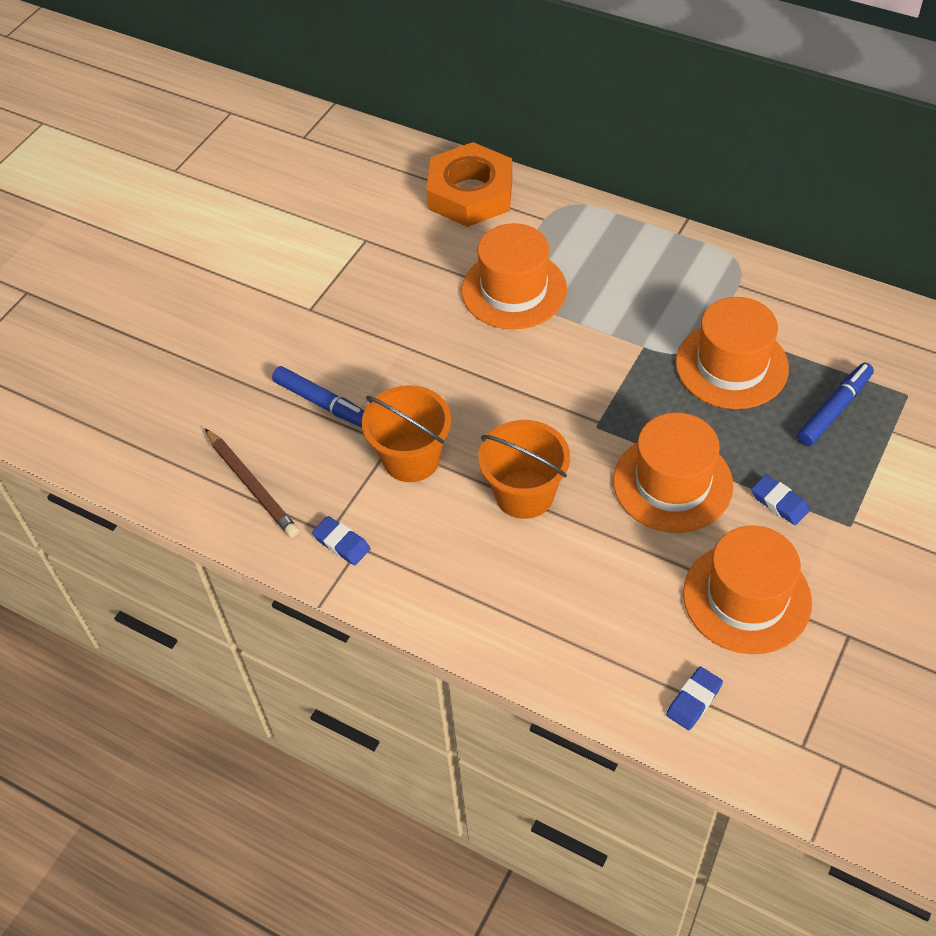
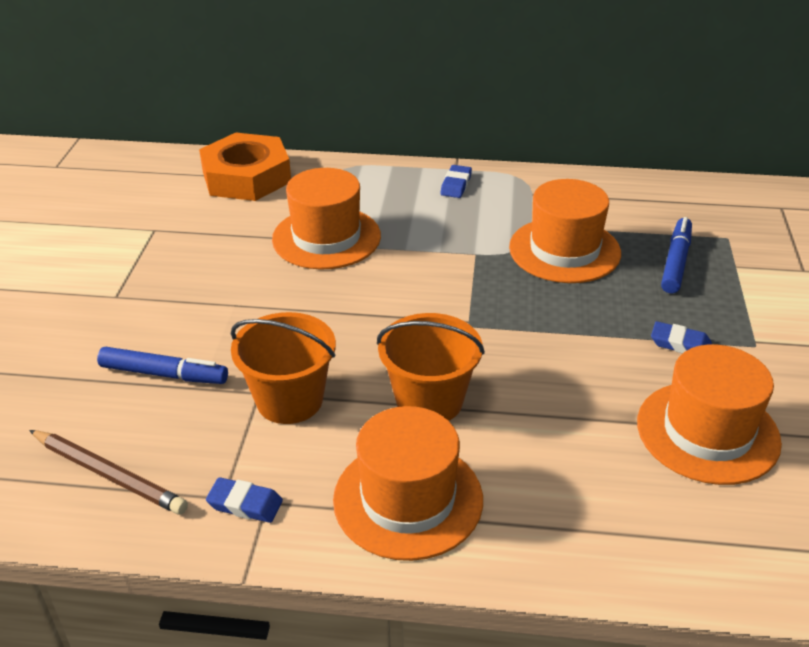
camera: 25 degrees left, 15 degrees down
(672, 483) = (571, 353): orange hat -> orange hat (408, 499)
(694, 700) = (723, 545): blue eraser -> blue eraser (456, 185)

